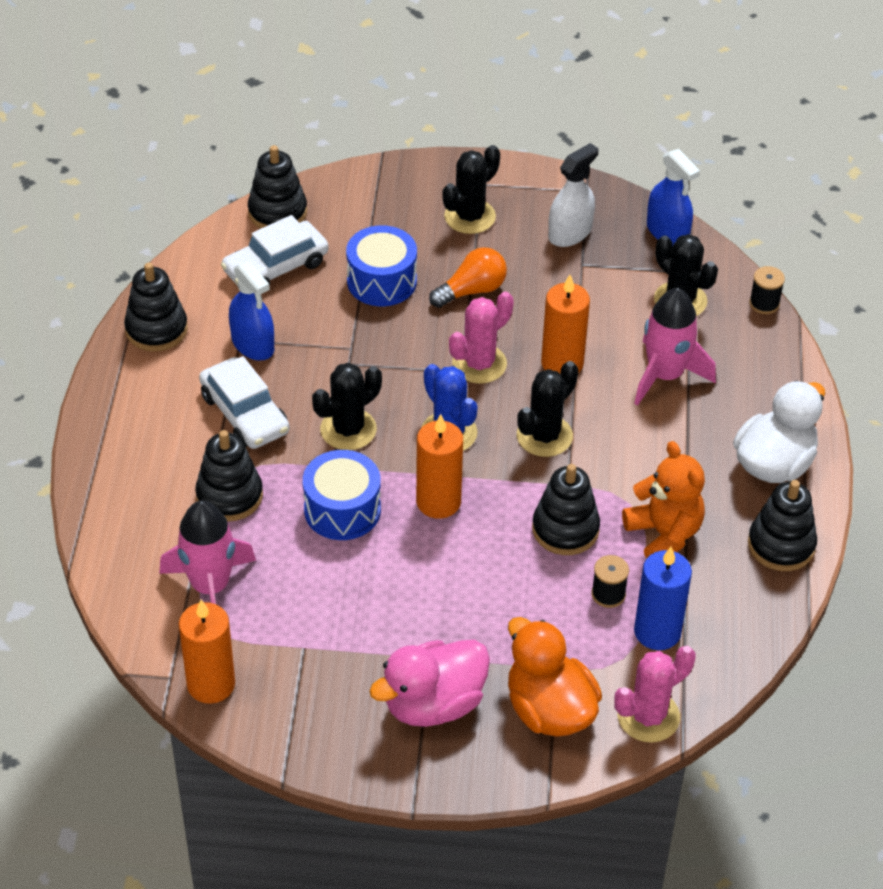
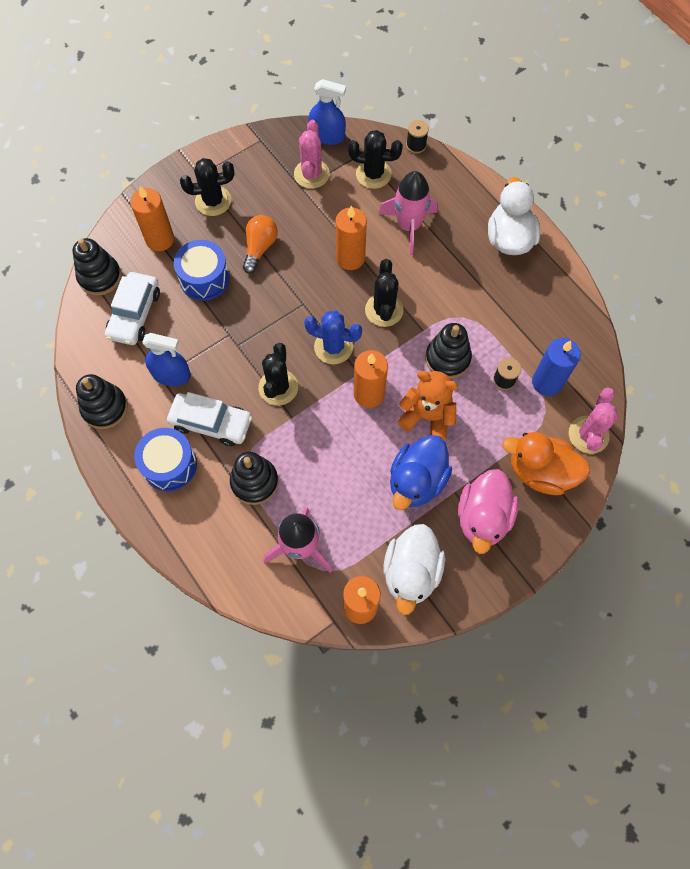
camera: 40 degrees left, 20 degrees up
(298, 695) = (411, 572): none -> white duck
(342, 510) = (324, 440): blue drum -> blue drum (169, 465)
(375, 217) = (160, 239): none -> orange candle
(399, 617) = (417, 481): none -> blue duck
(470, 216) = (213, 201): black cactus -> black cactus turned 75 degrees clockwise
(479, 364) = (308, 291): pink cactus -> pink cactus (311, 174)
(570, 233) = (277, 173): white spray bottle -> none
(664, 534) = (497, 322): orange teddy bear -> orange teddy bear (427, 416)
(781, 545) = (556, 284): black stacking toy -> none

